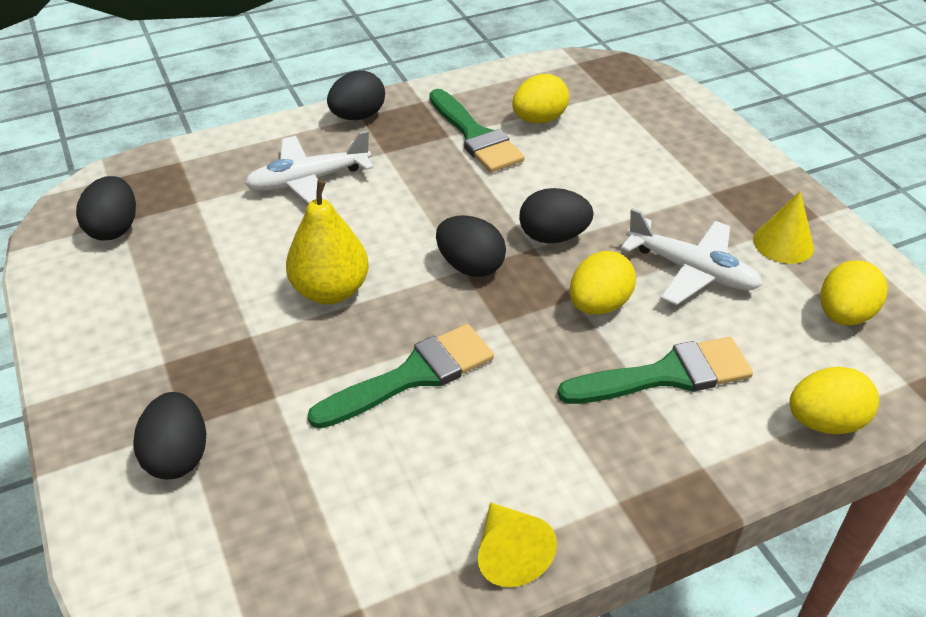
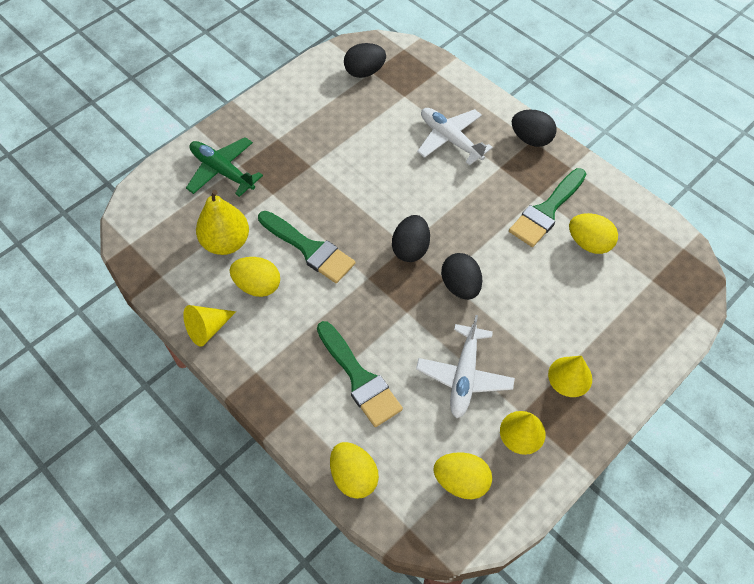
camera: 70 degrees right, 15 degrees up
(178, 456) = (222, 171): black egg -> green plane
(331, 291) = (359, 187): yellow pear -> yellow pear (226, 242)
(598, 305) = (406, 327): yellow egg -> yellow egg (258, 286)
(716, 185) = (570, 376): none -> yellow cone

